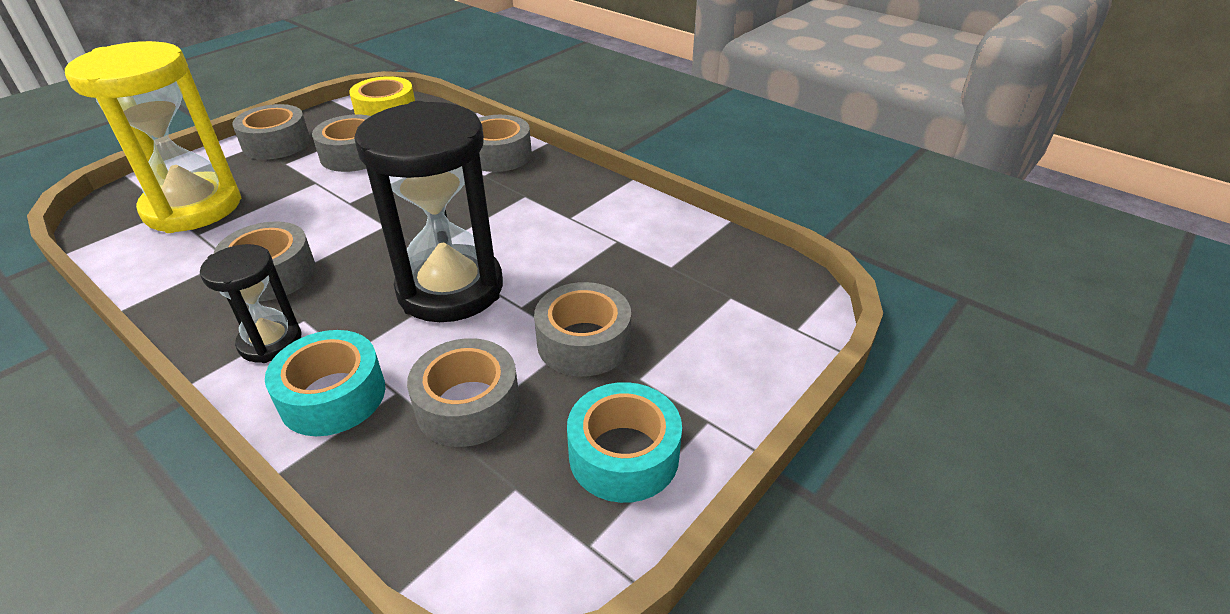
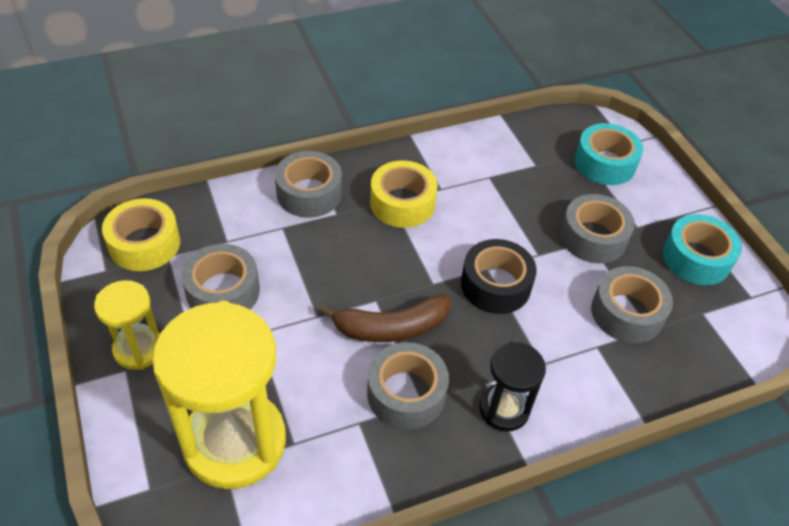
camera: 65 degrees left, 10 degrees up
(276, 143) = (139, 349): grey tape -> yellow hourglass
(333, 396) = (585, 382): turquoise tape -> turquoise tape (604, 163)
(354, 242) = (391, 327): none -> brown banana
(450, 289) = (495, 285): black hourglass -> black tape
(527, 202) = (402, 203): none -> yellow tape

